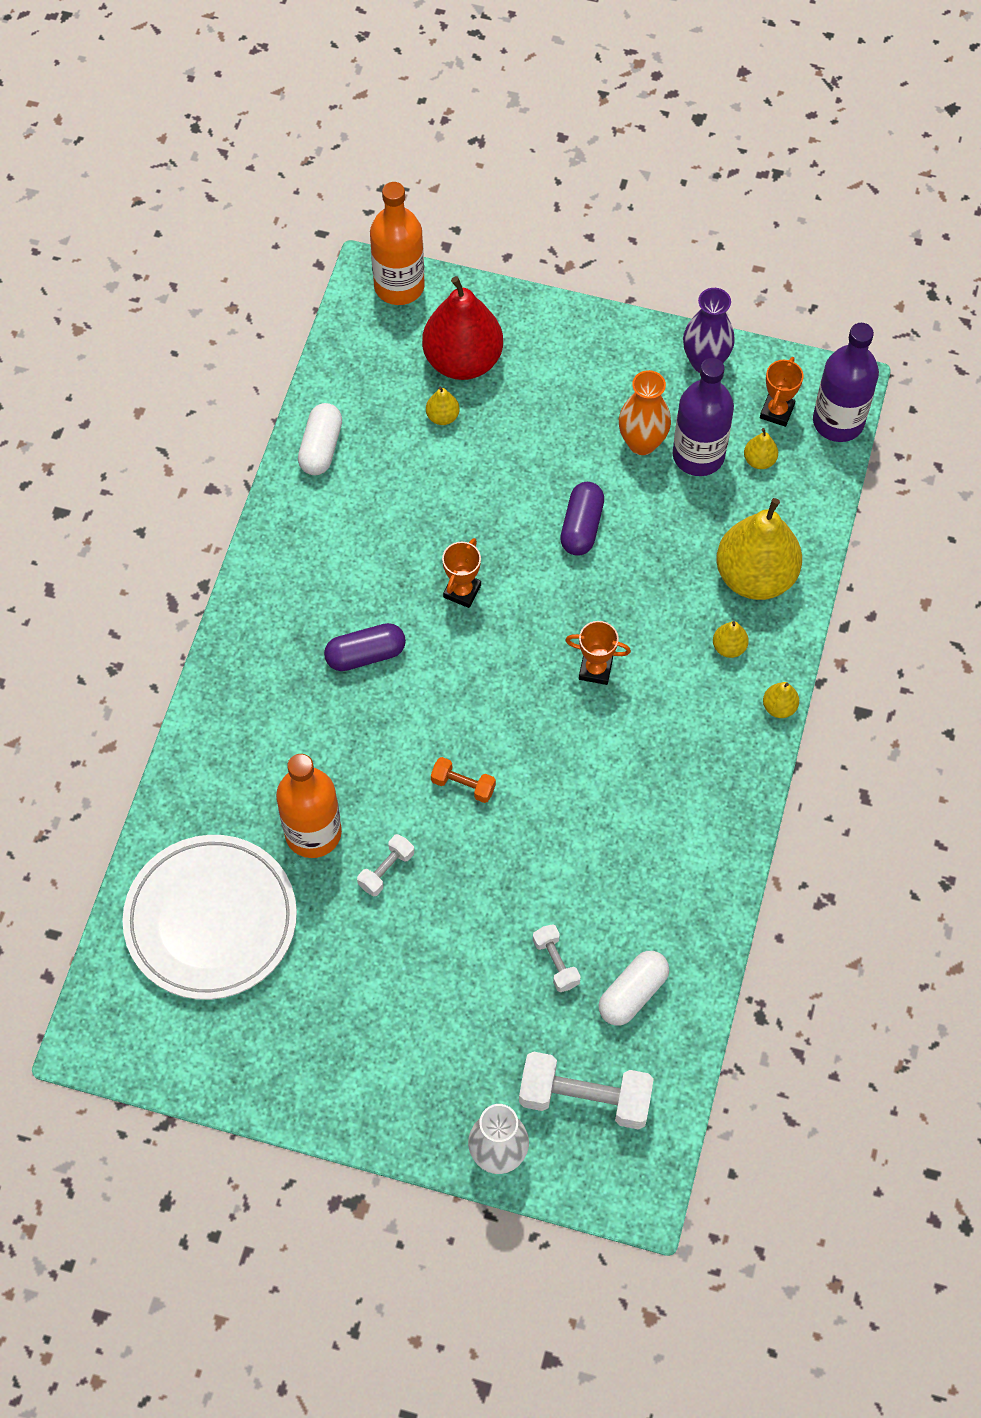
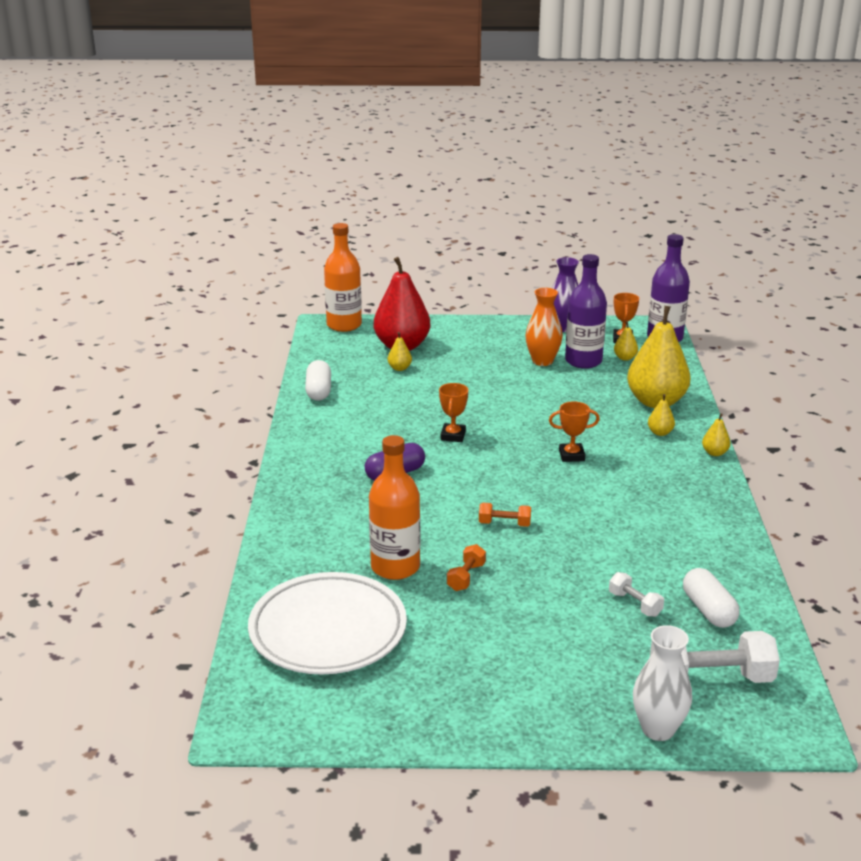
camera: 15 degrees left, 35 degrees down
(386, 870) = (466, 577): white dumbbell -> orange dumbbell
(581, 527) = (522, 398): purple capsule -> none
(632, 993) = (708, 610): white capsule -> white capsule turned 45 degrees counterclockwise

